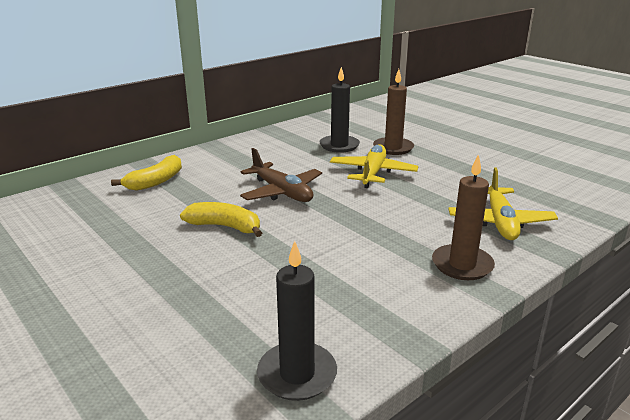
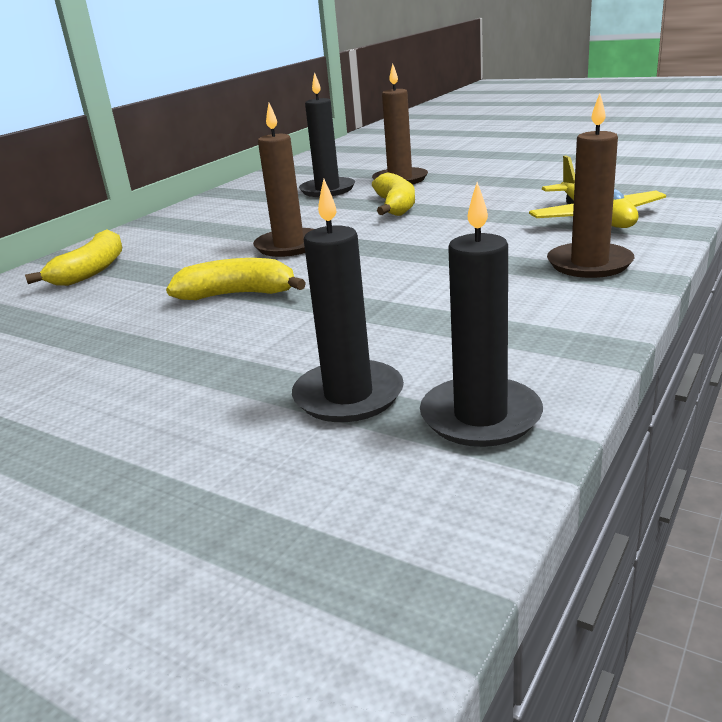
camera: 15 degrees left, 0 degrees up
(233, 331) = (348, 396): none -> black candle
(282, 192) = (289, 246): brown plane -> brown candle
(372, 173) = (396, 206): yellow plane -> yellow banana

